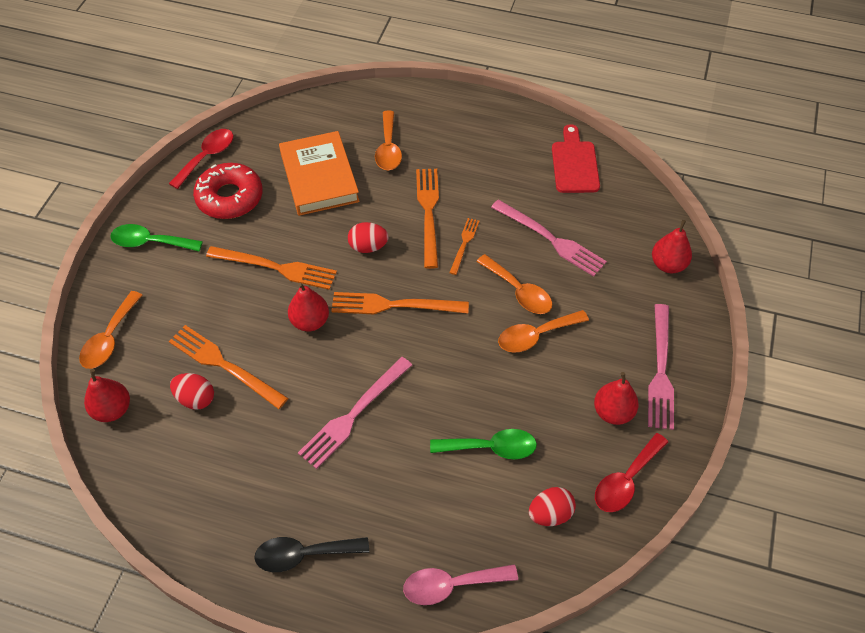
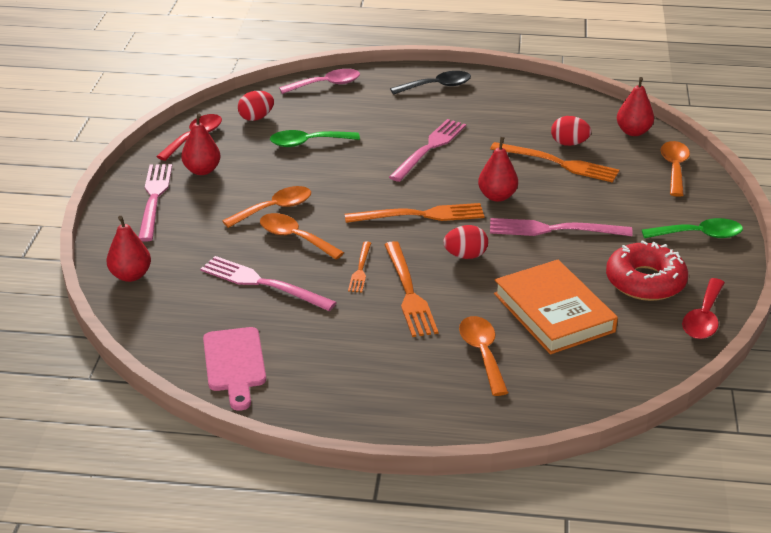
camera: 170 degrees right, 20 degrees down
(276, 268) = (553, 229): orange fork -> pink fork
(574, 164) = (234, 364): red cutting board -> pink cutting board

